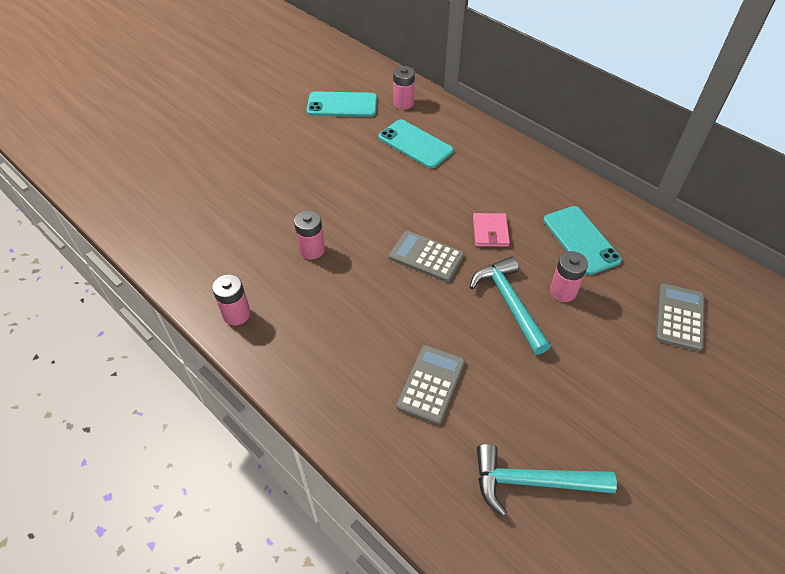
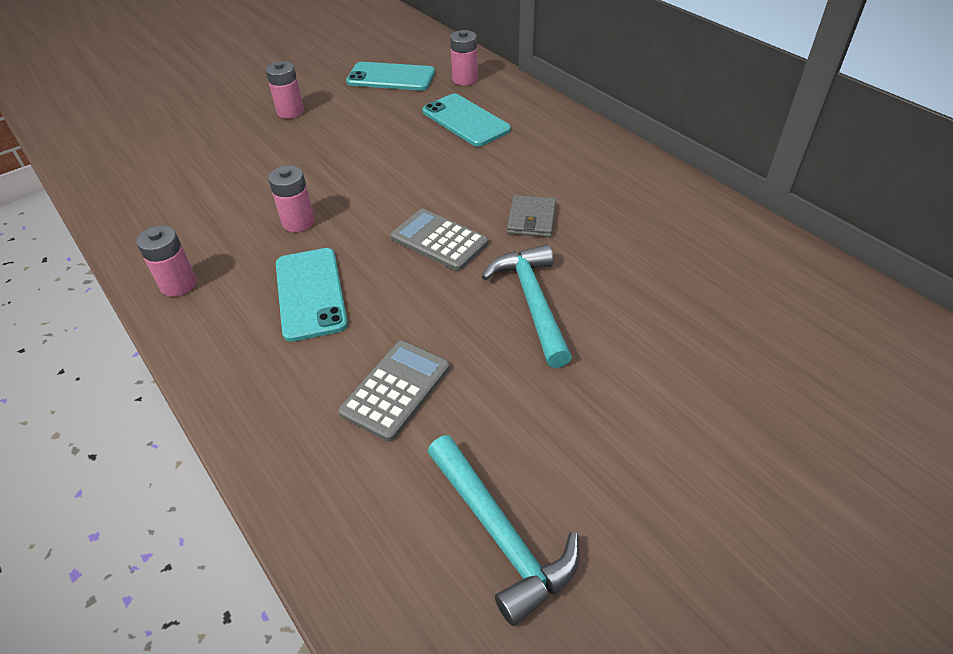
camera: 10 degrees right, 5 degrees down
(490, 232) = (531, 219): pink wallet -> grey wallet
(532, 482) = (500, 534): turquoise hammer -> turquoise hammer turned 135 degrees counterclockwise
(563, 291) = (610, 295): pink battery -> pink battery (290, 112)
(581, 240) = (651, 237): turquoise phone -> turquoise phone (310, 293)
(679, 317) = (770, 341): grey calculator -> none

